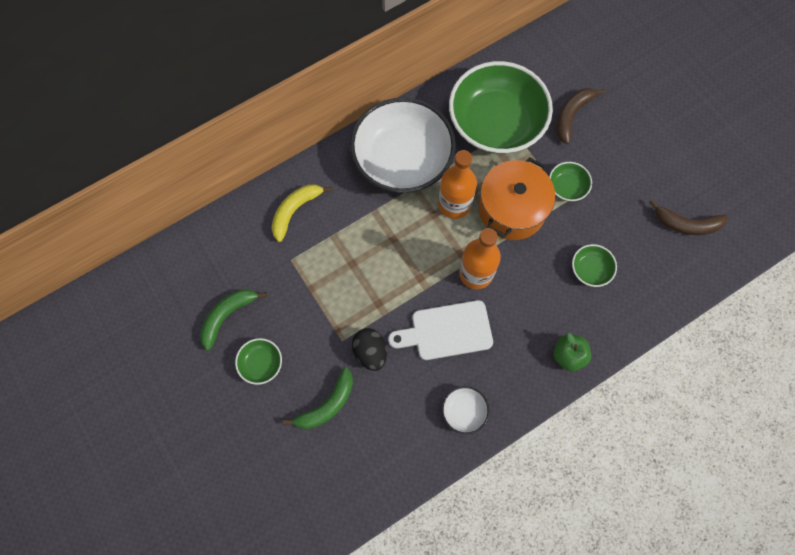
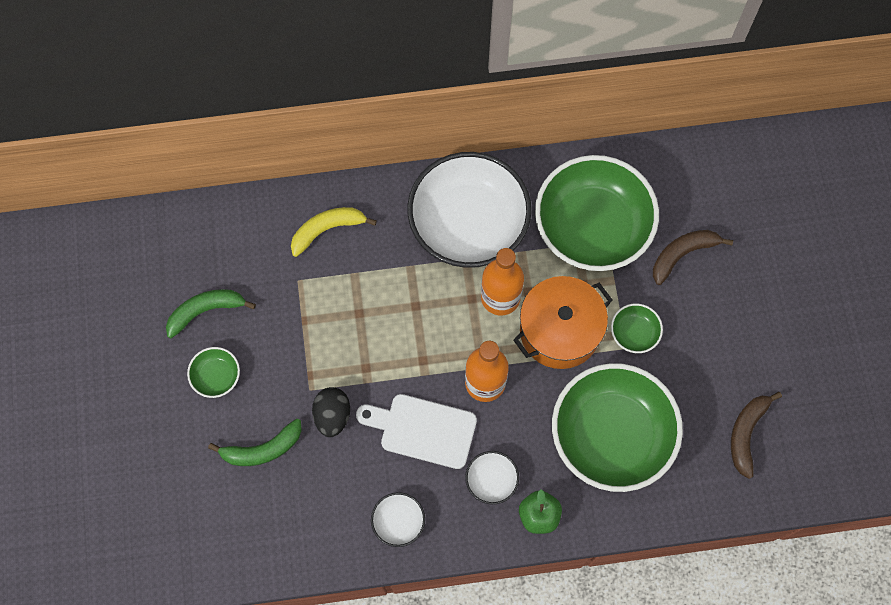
camera: 25 degrees right, 0 degrees up
(519, 345) = (491, 480): none -> white bowl
(590, 270) = (611, 435): green bowl -> green bowl, size x2.41
(686, 224) = (746, 433): brown banana -> brown banana turned 75 degrees clockwise

